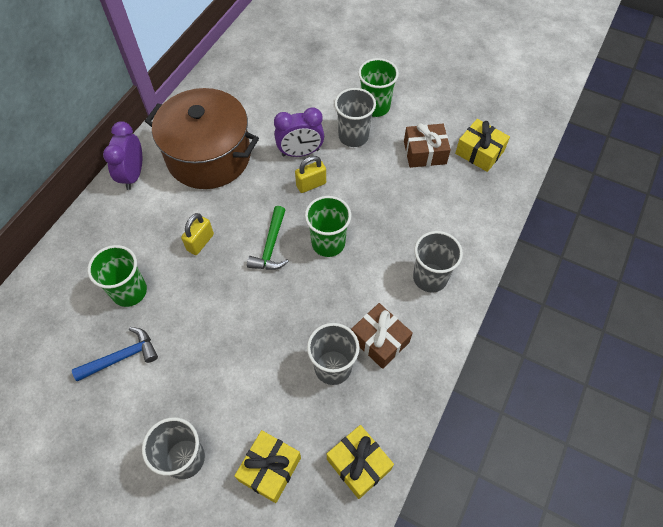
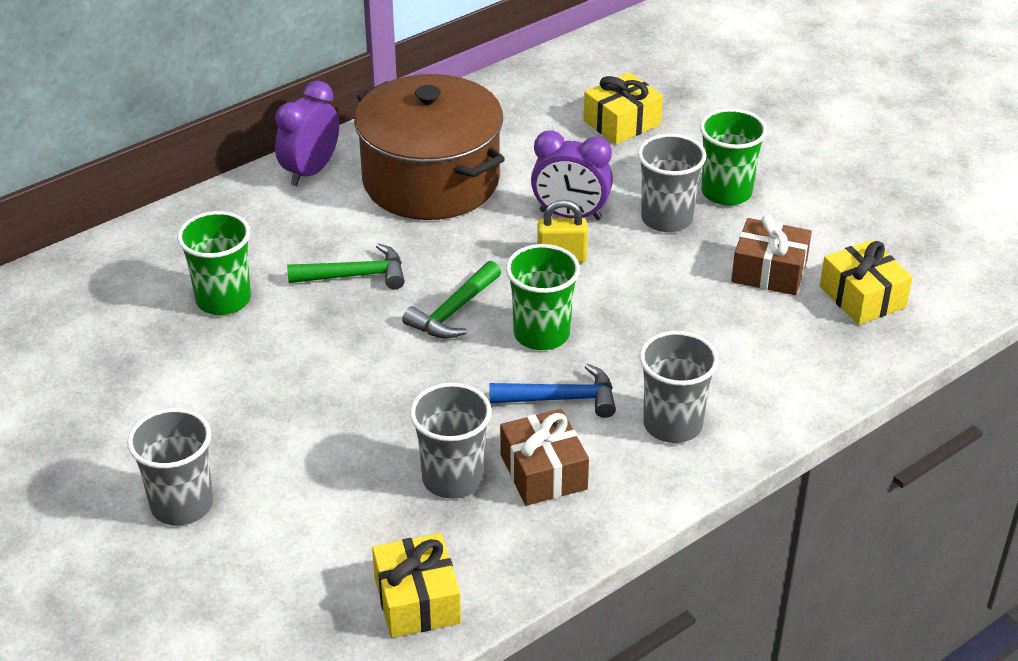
camera: 25 degrees right, 20 degrees down
(122, 357) = (168, 367): blue hammer -> blue hammer (561, 399)
(200, 242) = (355, 275): yellow padlock -> green hammer
(270, 469) = (288, 558): yellow gift -> yellow gift (622, 122)

